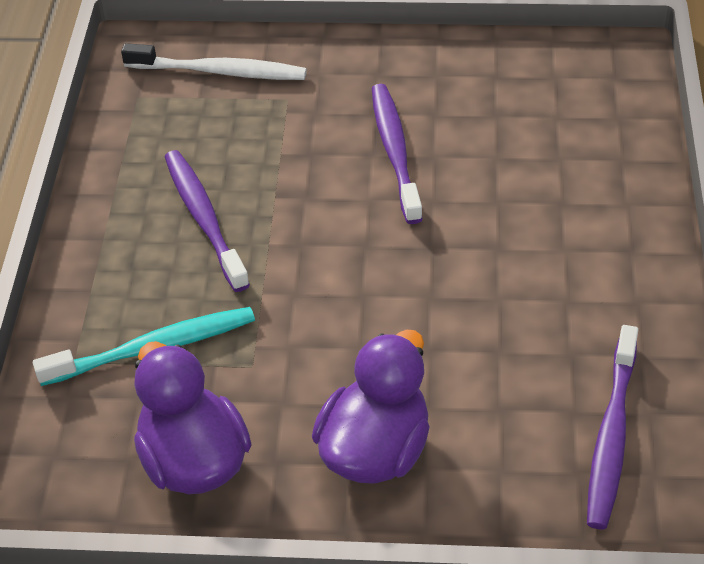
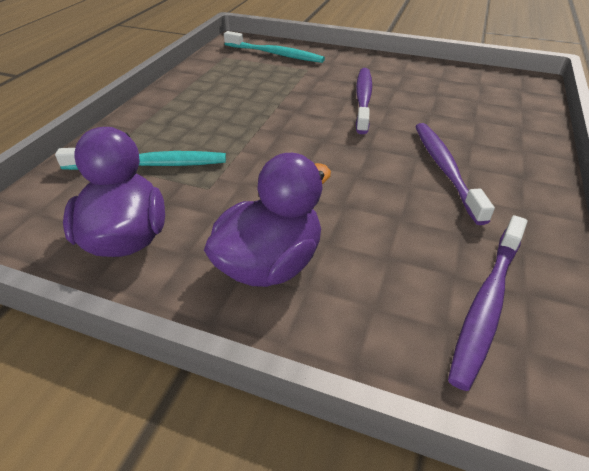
camera: 15 degrees right, 5 degrees down
(204, 219) = (226, 109): purple toothbrush -> purple toothbrush (445, 169)
(219, 71) = (275, 54): white toothbrush -> turquoise toothbrush

